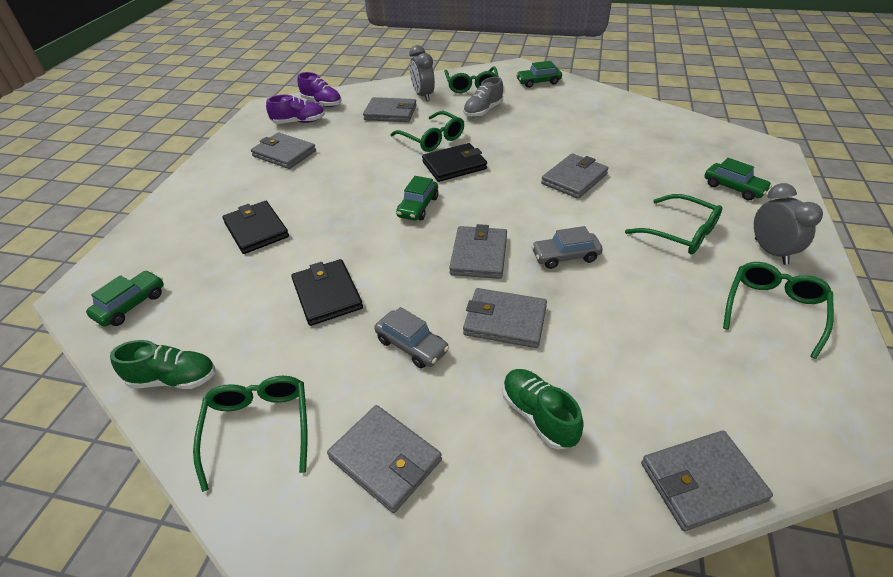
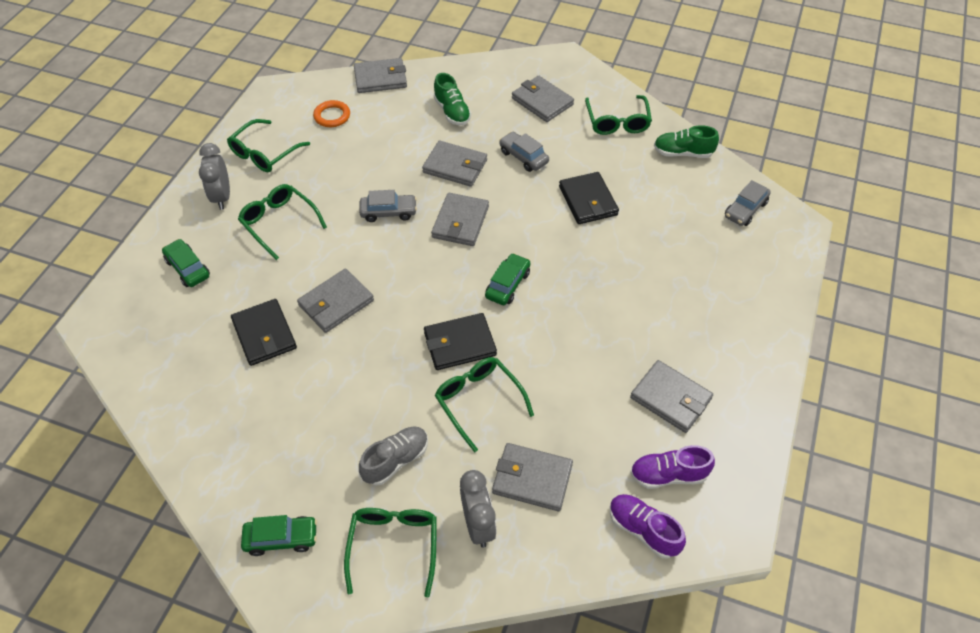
camera: 175 degrees left, 10 degrees up
(131, 305) = (745, 209): green car -> grey car
(256, 230) = (667, 275): black wallet -> black wallet (264, 334)
(728, 383) = (332, 116): none -> orange ring

